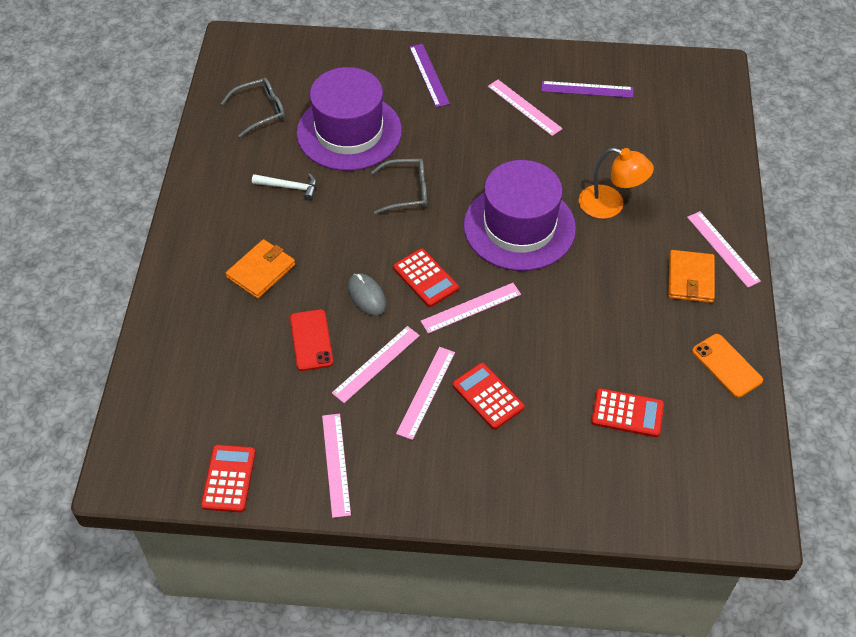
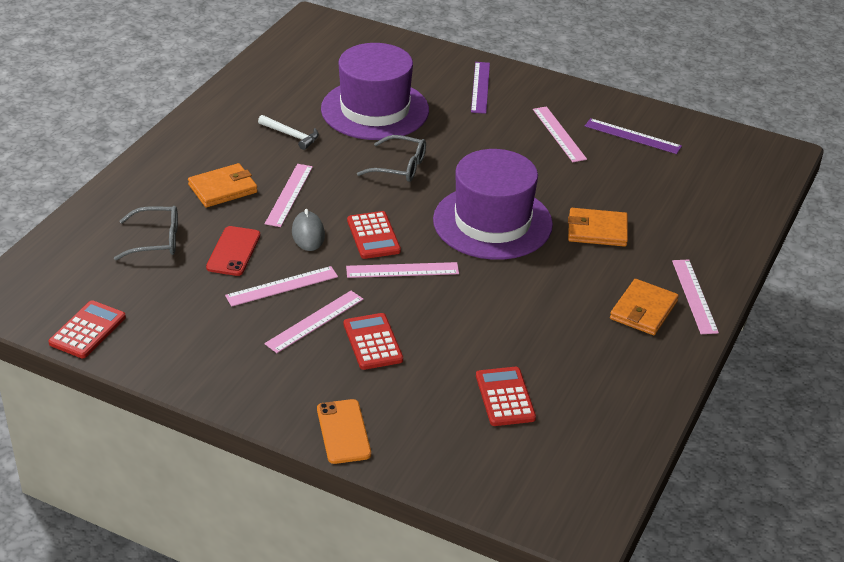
camera: 20 degrees right, 15 degrees down
(261, 111) = (303, 74): grey glasses -> grey glasses (156, 240)
(336, 464) = (192, 349): pink ruler -> pink ruler (289, 195)
(610, 205) = (597, 230): orange lamp -> orange wallet
(627, 413) = (505, 397): red calculator -> red calculator turned 135 degrees counterclockwise
(726, 366) = (636, 390): orange phone -> orange phone (343, 432)

